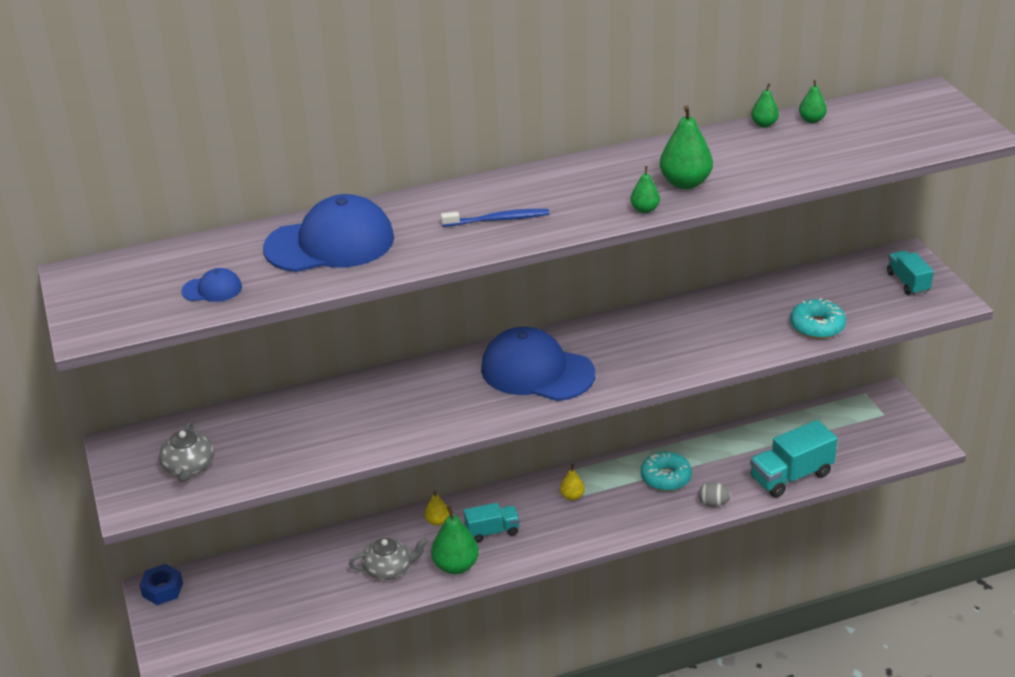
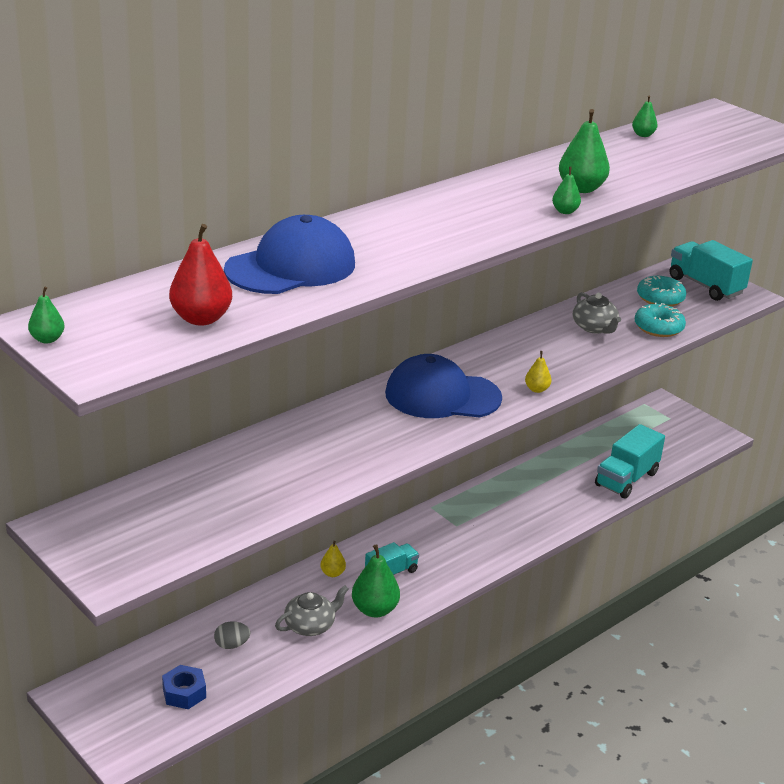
camera: 25 degrees left, 5 degrees down
(162, 589) = (80, 692): blue nut -> blue nut (184, 693)
(189, 467) = (149, 533): grey teapot -> grey teapot (594, 327)
(212, 289) = (201, 319): blue cap -> red pear
(498, 220) = (439, 232): blue toothbrush -> none
(572, 496) = (447, 529): yellow pear -> yellow pear (537, 389)
(666, 477) = (521, 498): turquoise donut -> turquoise donut (660, 298)
(713, 503) = (575, 513): grey egg -> grey egg (231, 645)
(764, 124) = (606, 141): green pear -> green pear (47, 339)
(908, 282) = (705, 286): turquoise truck -> turquoise truck, size x1.63

